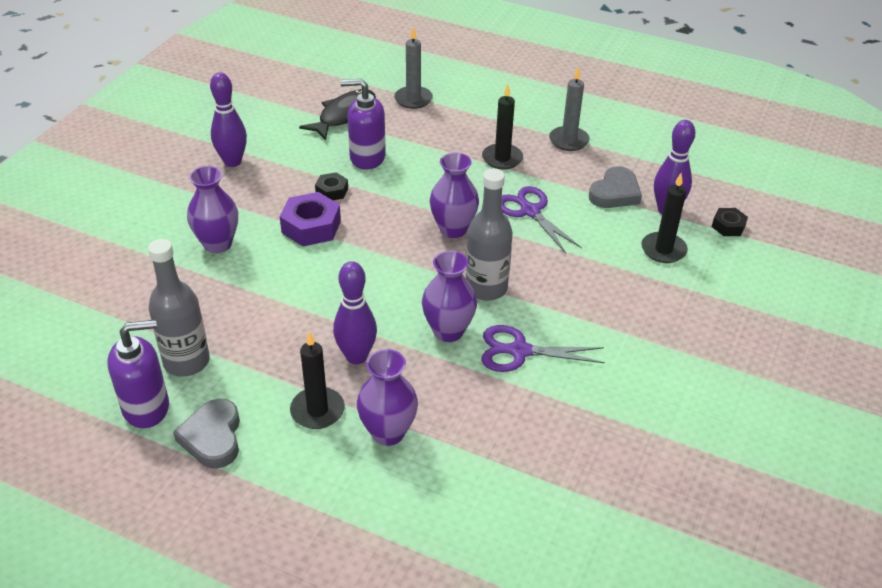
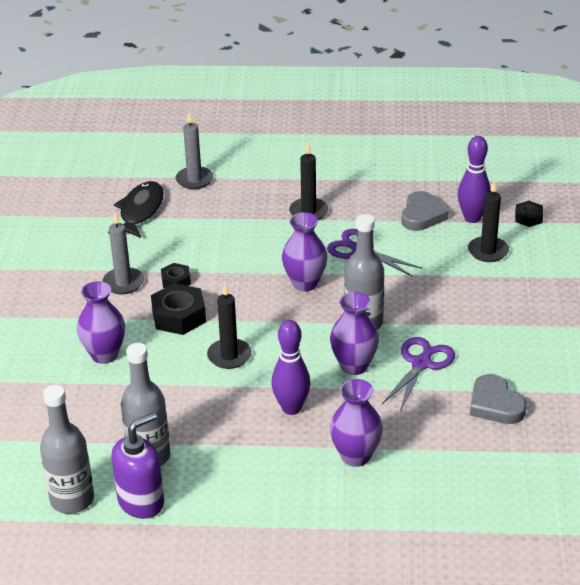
camera: 20 degrees left, 5 degrees down
(86, 382) = (72, 500): none -> grey bottle
(213, 437) = (215, 505): grey heart -> grey heart (495, 404)
(232, 162) = (65, 280): purple bowling pin -> none
(311, 227) = (179, 316): purple nut -> black nut
(317, 410) = (287, 458): black candle -> black candle (229, 356)
(367, 158) = (188, 243): purple soap dispenser -> none
(520, 351) = (421, 364): purple scissors -> purple scissors turned 135 degrees clockwise
(568, 140) = (356, 181): grey candle -> grey candle (123, 283)

